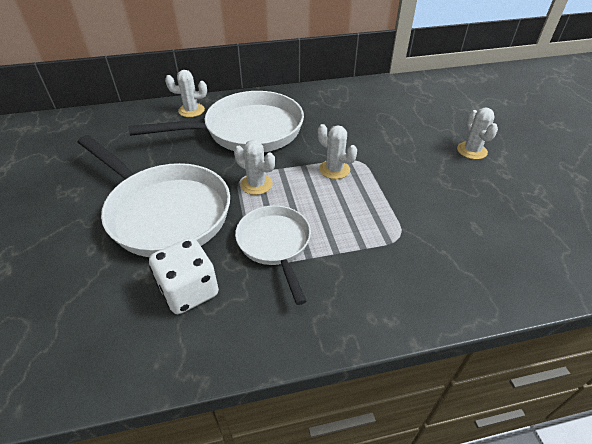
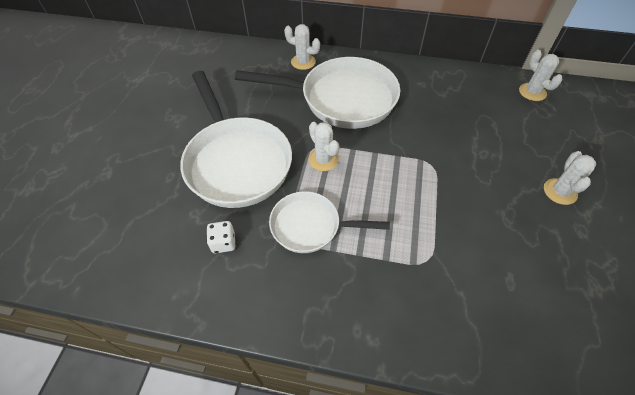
camera: 25 degrees right, 10 degrees up
(189, 291) = (223, 243): white dice -> white dice, size x0.57
(275, 244) = (310, 226): white pan -> white pan turned 90 degrees counterclockwise
(334, 169) = (402, 167): white cactus -> white cactus (532, 92)

